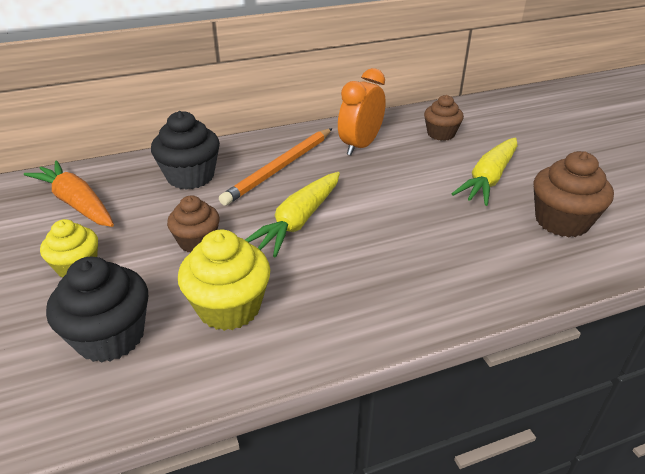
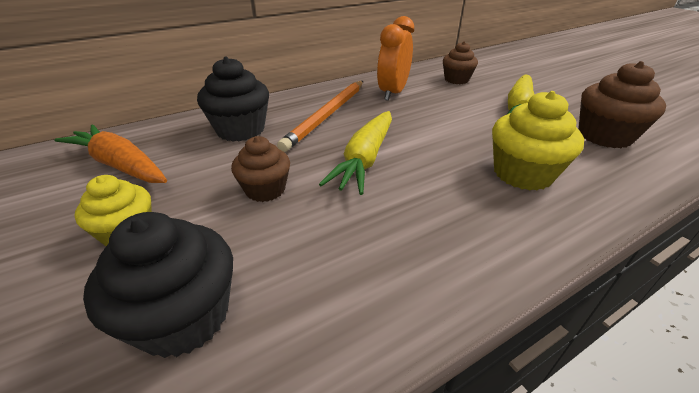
camera: 10 degrees left, 0 degrees up
(229, 307) = (325, 257): yellow cupcake -> yellow cupcake (522, 174)

